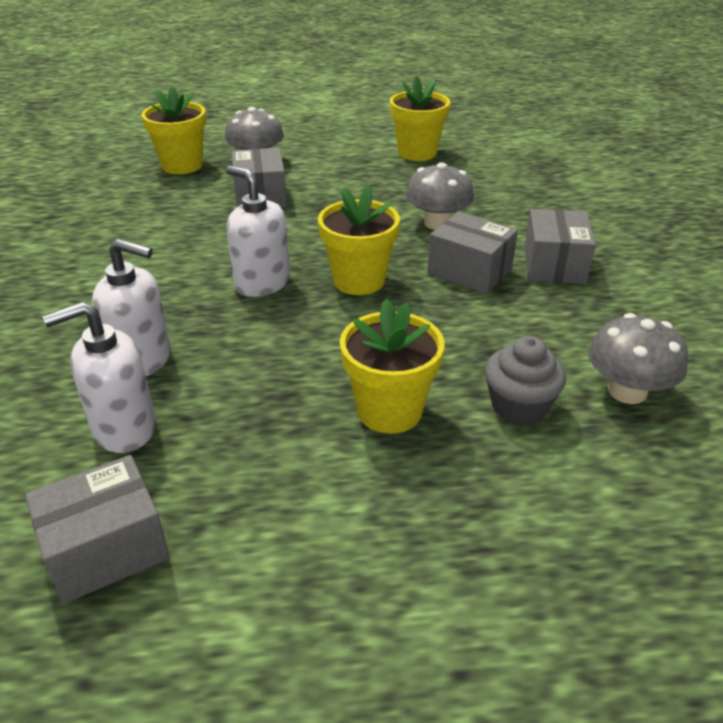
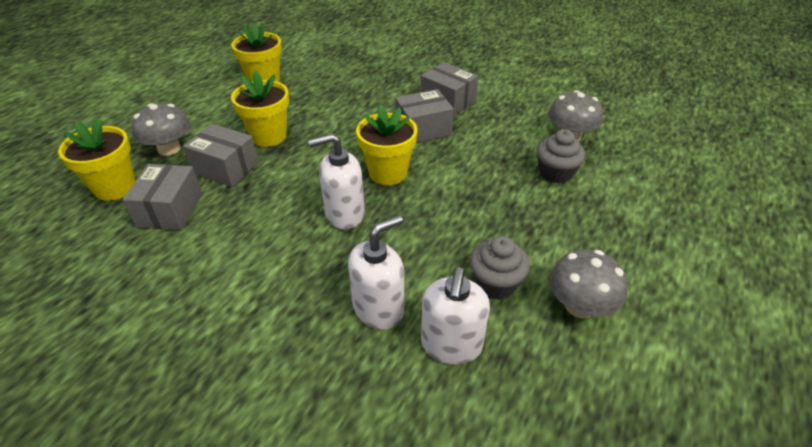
camera: 55 degrees left, 5 degrees up
(106, 548) = (566, 392): grey box -> grey box (170, 210)
(246, 427) = (495, 283): none -> grey cupcake
(389, 411) = (525, 218): yellow flower pot -> yellow flower pot (268, 136)
(437, 223) = (359, 115): grey mushroom -> grey mushroom (579, 306)

